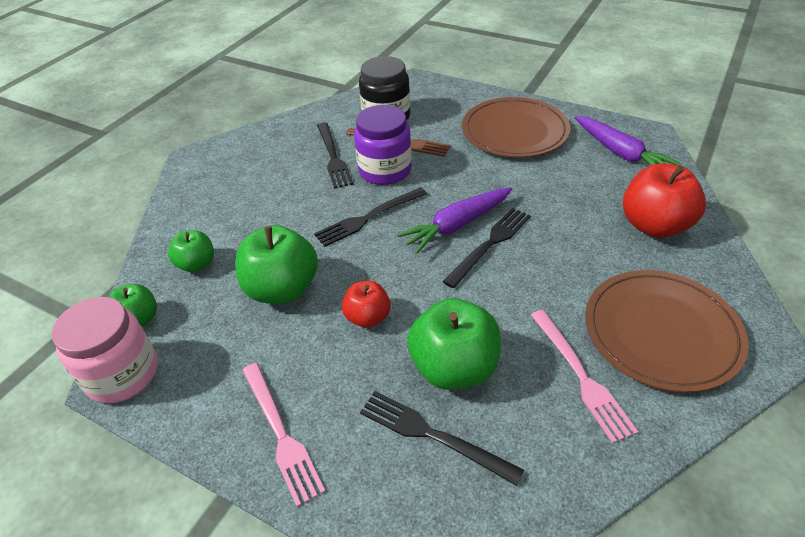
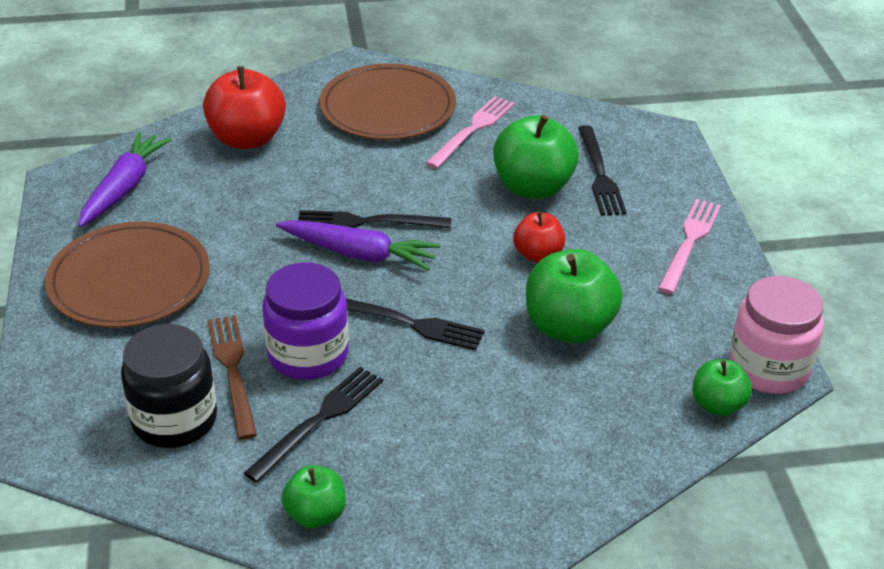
camera: 130 degrees left, 5 degrees down
(197, 264) = (613, 416): green apple -> green apple (316, 514)

